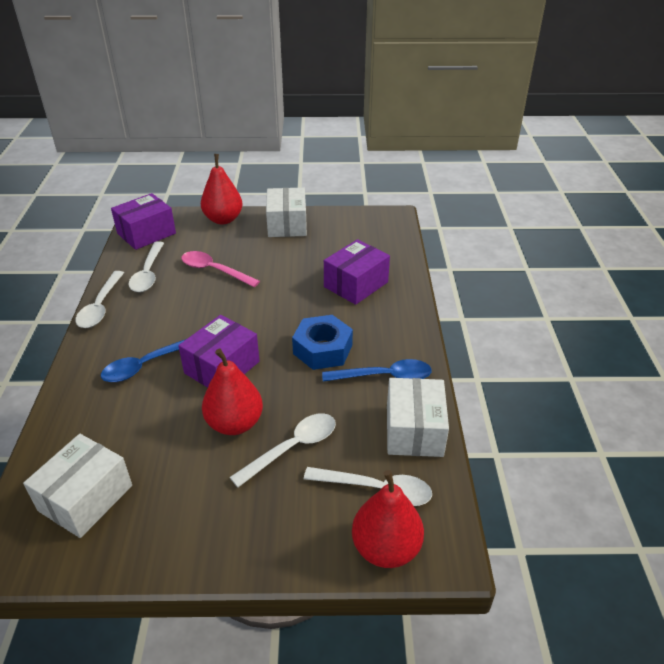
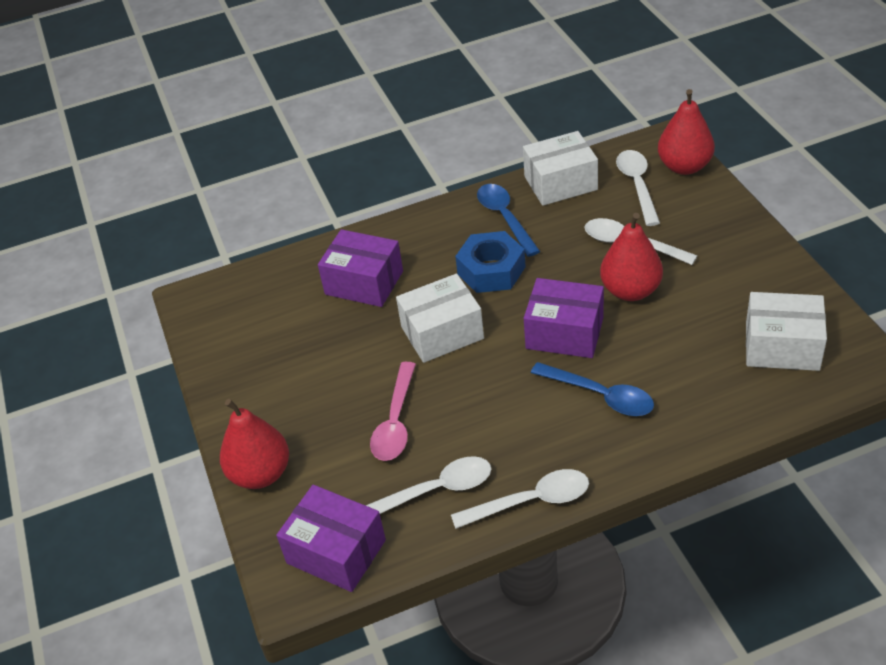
camera: 105 degrees left, 5 degrees up
(287, 224) = (250, 394): white box -> white box (442, 333)

